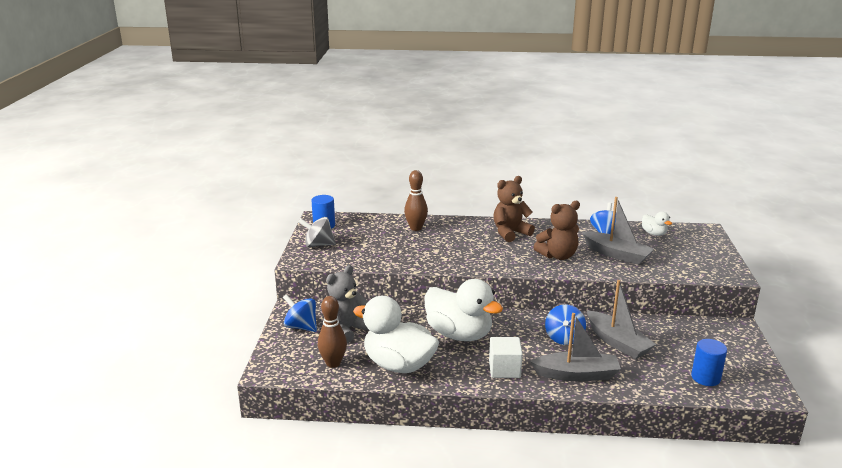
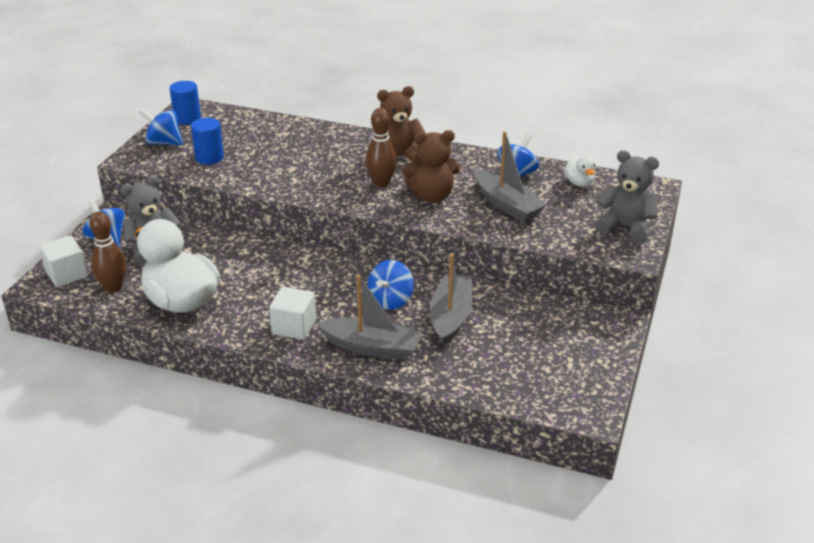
camera: 15 degrees right, 10 degrees up
(285, 359) = (66, 274): none -> white cube
(318, 245) = (164, 143): grey spinning top -> blue spinning top
(416, 228) = (290, 136): brown bowling pin -> brown bowling pin (381, 183)
(459, 334) = (273, 276): white duck -> none
(617, 342) = (451, 316): grey boat -> grey boat turned 150 degrees counterclockwise
(705, 378) = (523, 378): blue cylinder -> blue cylinder (209, 158)
(712, 259) = (625, 228): none -> grey teddy bear

